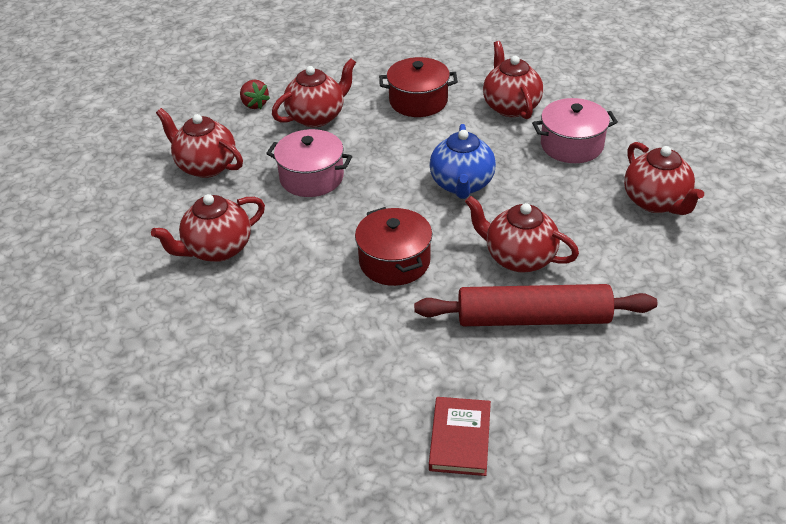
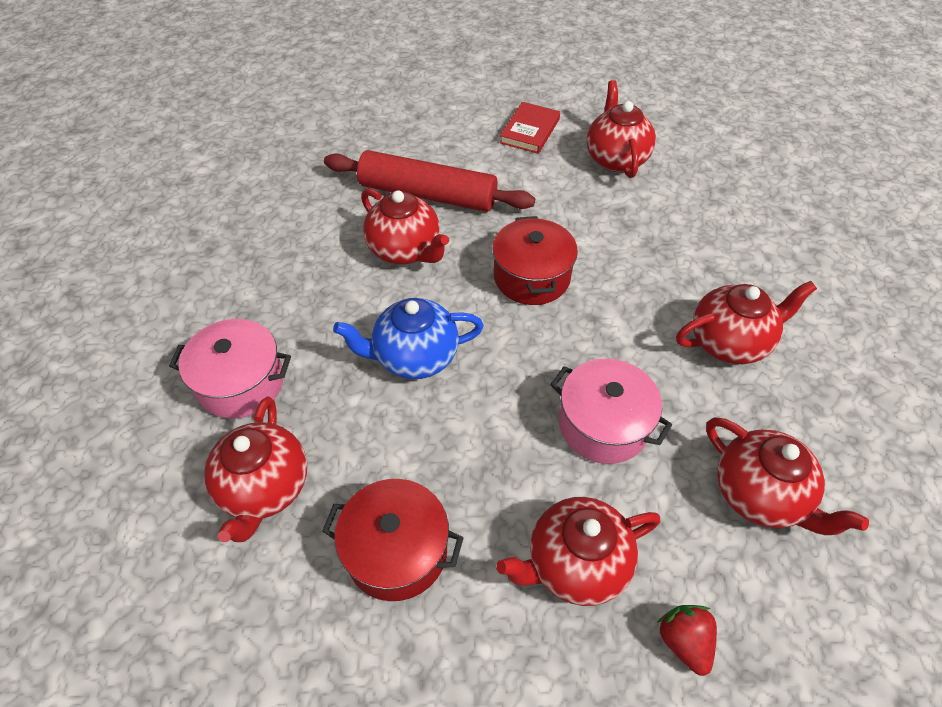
camera: 165 degrees left, 10 degrees up
(462, 185) = (414, 357): blue teapot -> blue teapot turned 120 degrees counterclockwise
(656, 202) = (221, 275): red teapot -> red teapot (615, 158)

